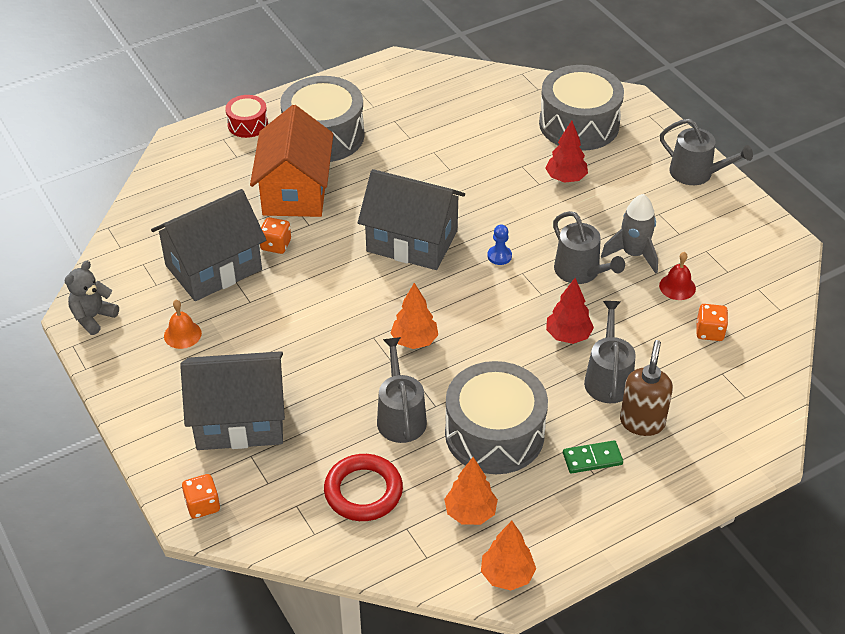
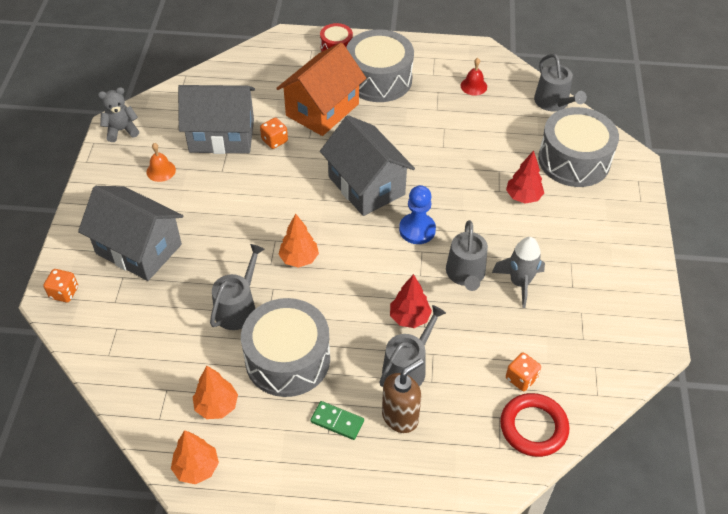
camera: 35 degrees right, 5 degrees up
(363, 491) = (165, 345): red ring -> red ring (533, 427)
(499, 256) = (417, 230): blue pawn -> blue pawn, size x1.72
(677, 287) = (530, 328): red bell -> red bell (473, 86)
(696, 173) = (633, 246): grey watering can -> grey watering can (553, 103)

